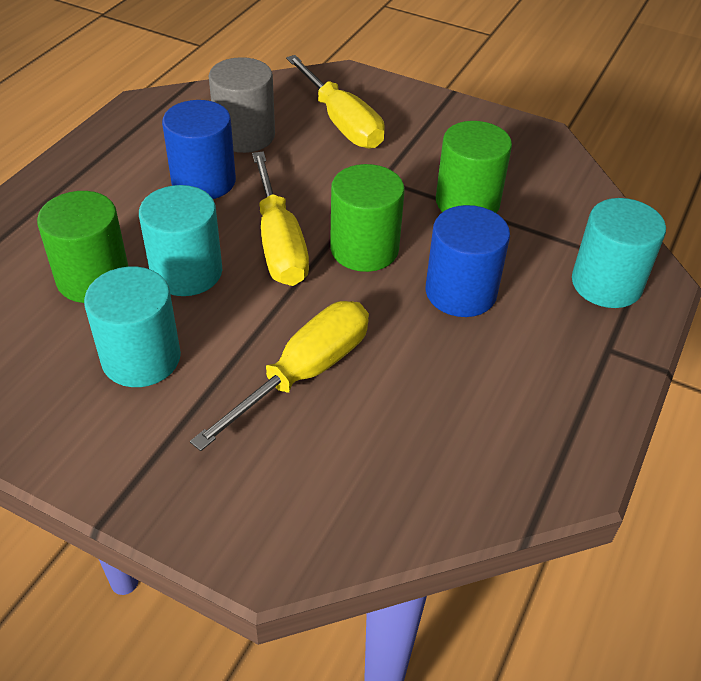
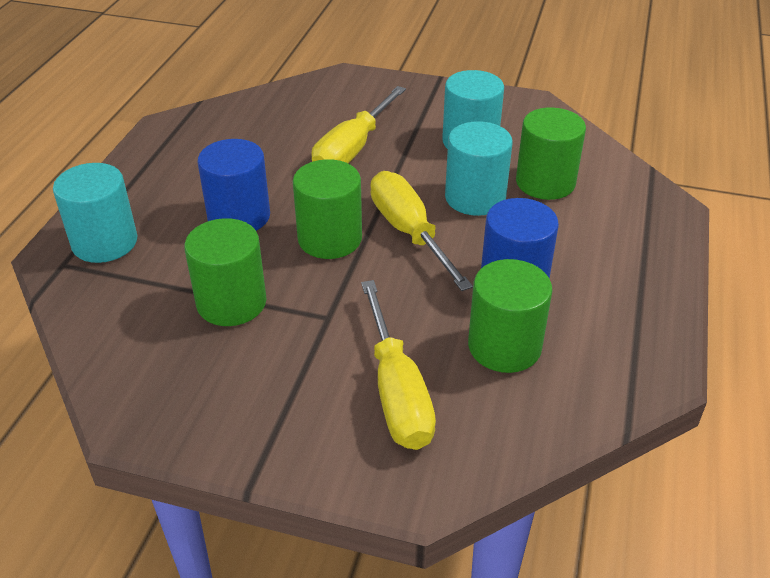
camera: 170 degrees right, 5 degrees down
(245, 136) = (504, 346): grey cylinder -> green cylinder
(341, 122) = (396, 391): yellow screwdriver -> yellow screwdriver turned 150 degrees counterclockwise

